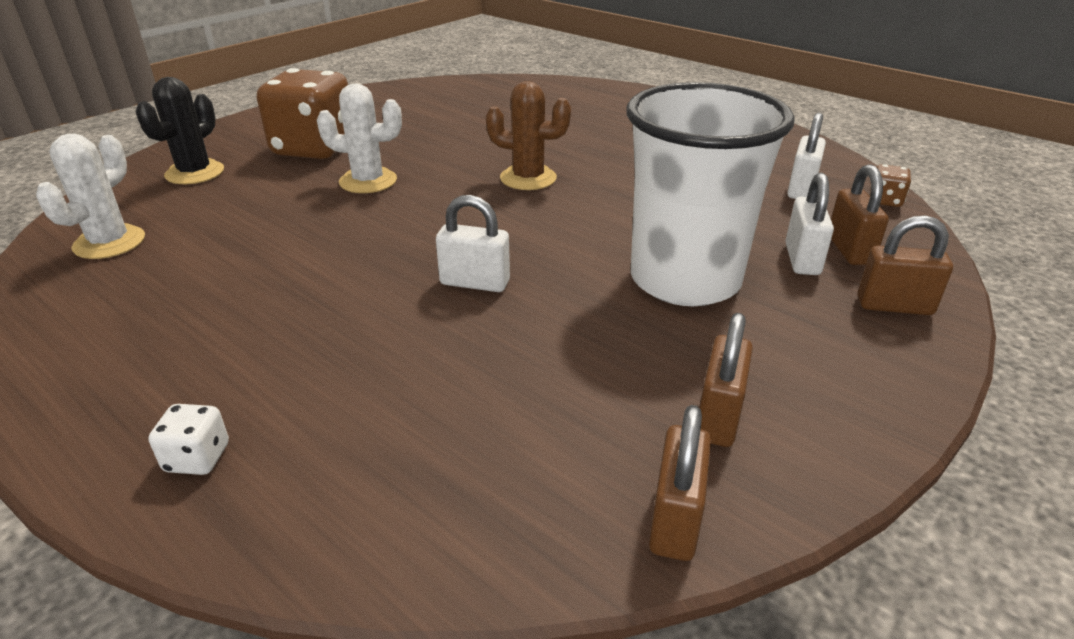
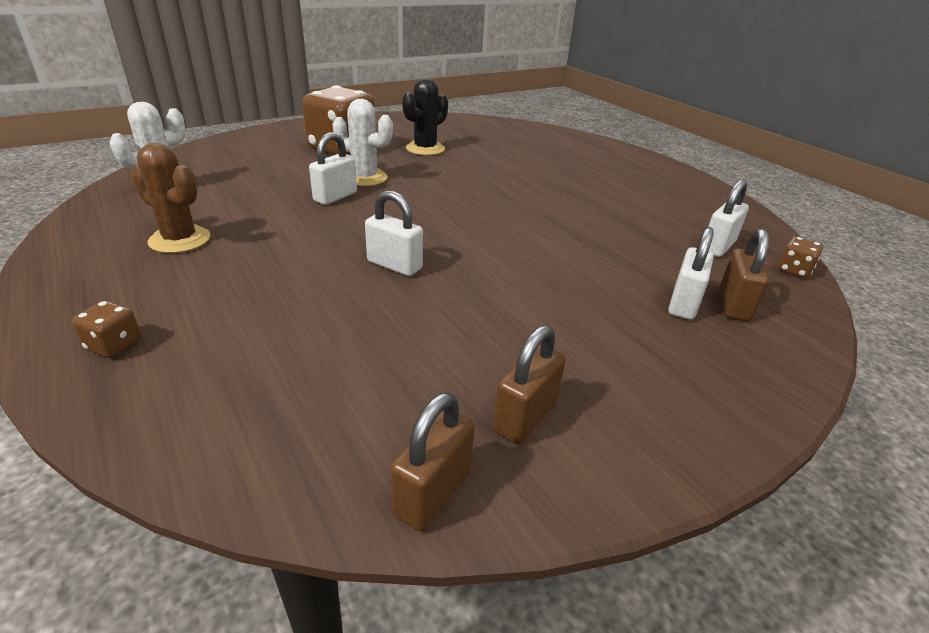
camera: 15 degrees right, 0 degrees up
(195, 173) = (250, 152): black cactus -> black cactus (425, 149)
(197, 458) = (114, 345): white dice -> brown dice
(348, 212) = (335, 197): none -> white padlock
(528, 178) = (487, 197): brown cactus -> brown cactus (180, 240)
(685, 280) = (566, 299): white cup -> none
(894, 306) = (749, 362): brown padlock -> none

